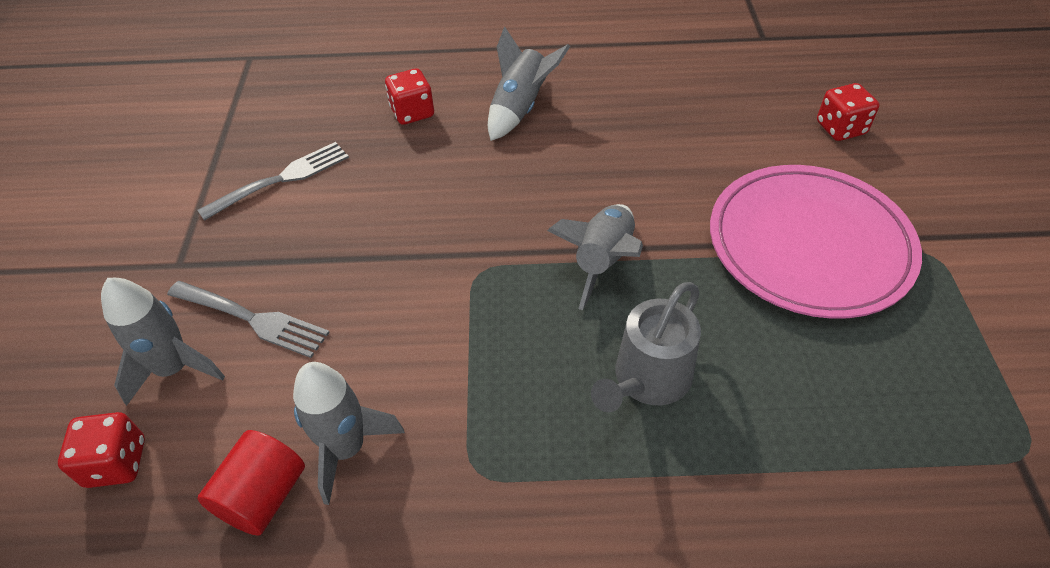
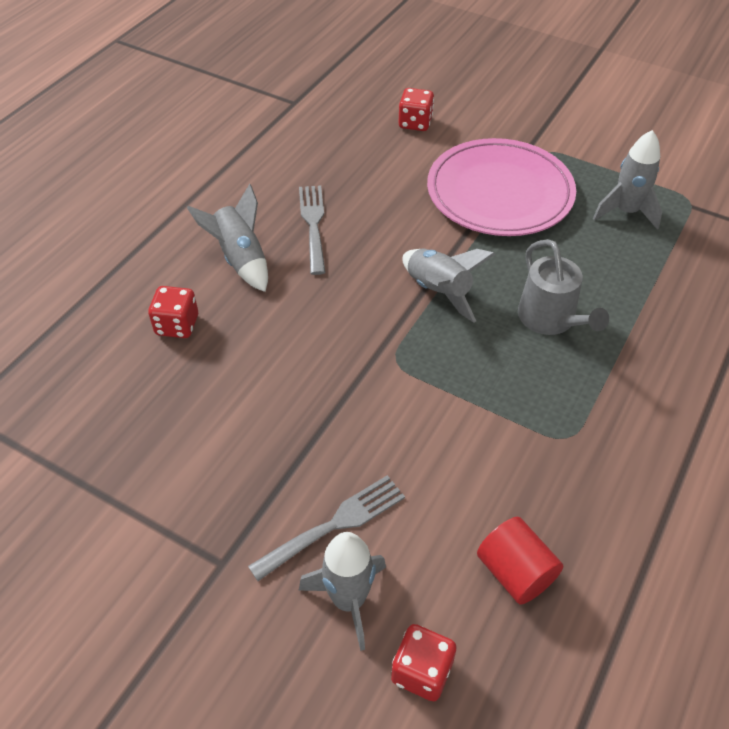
camera: 60 degrees left, 0 degrees up
(281, 179) = (177, 448): grey fork -> grey fork (313, 225)
(347, 448) = (504, 504): grey rocket -> grey rocket (626, 212)

